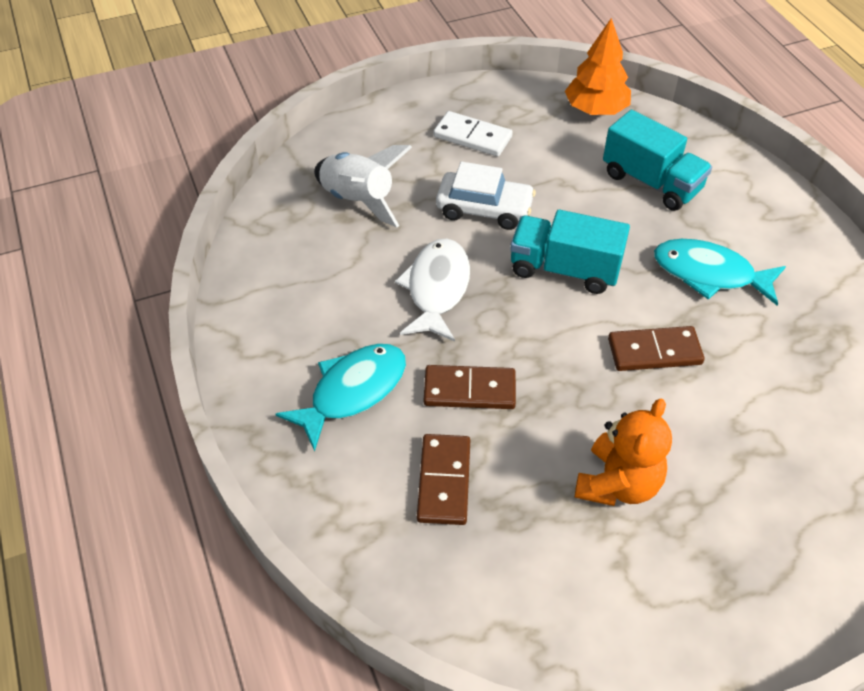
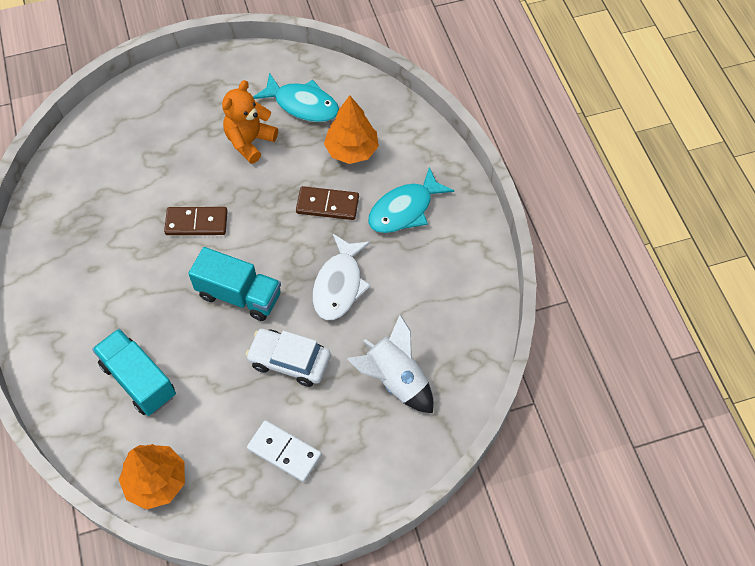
camera: 175 degrees left, 10 degrees up
(444, 481) = (351, 150): brown domino -> orange tree
(709, 274) = (131, 282): turquoise fish -> turquoise fish (302, 104)

